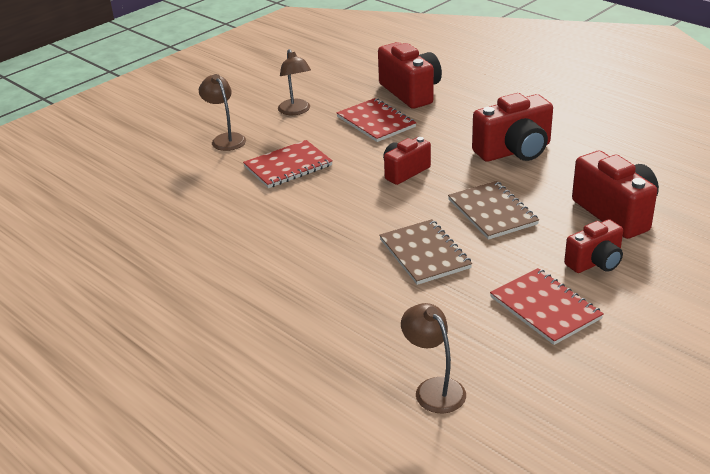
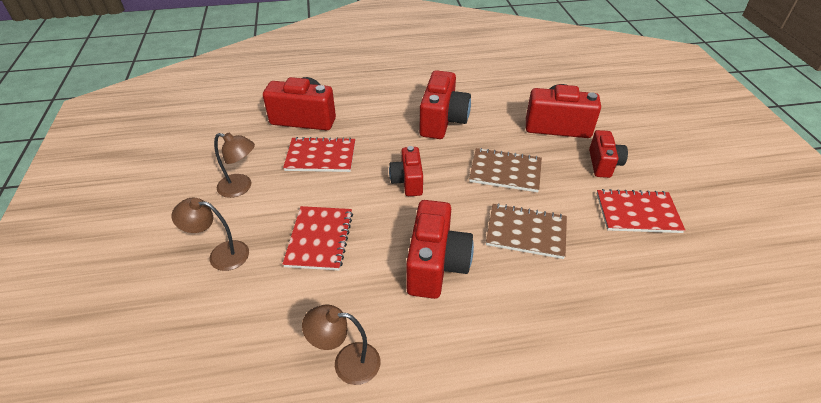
camera: 55 degrees left, 10 degrees up
(327, 226) = (436, 265): none -> red camera
(434, 388) = (698, 323): brown lamp -> brown lamp (347, 362)

